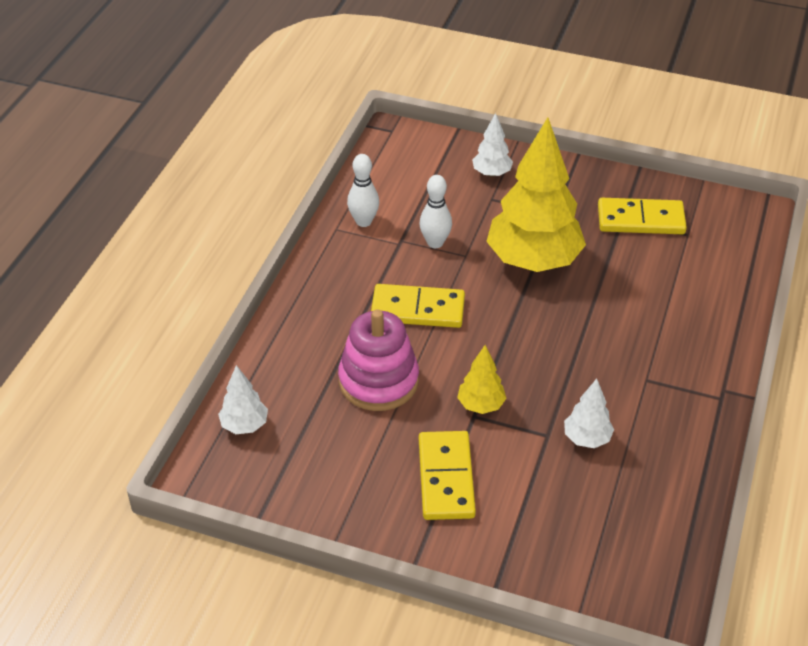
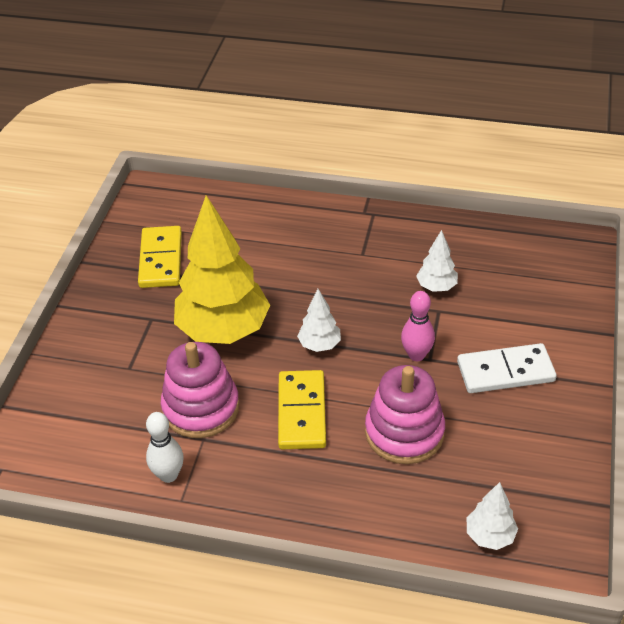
camera: 95 degrees left, 0 degrees up
(435, 243) = (201, 408): white bowling pin -> pink stacking toy
(446, 478) = (505, 371): yellow domino -> white domino
(480, 405) = (416, 355): yellow tree -> pink bowling pin
(491, 173) = (87, 371): white tree -> white tree (319, 345)

